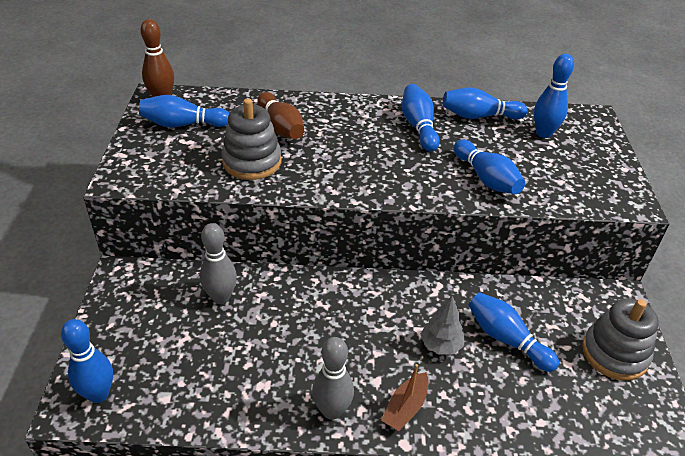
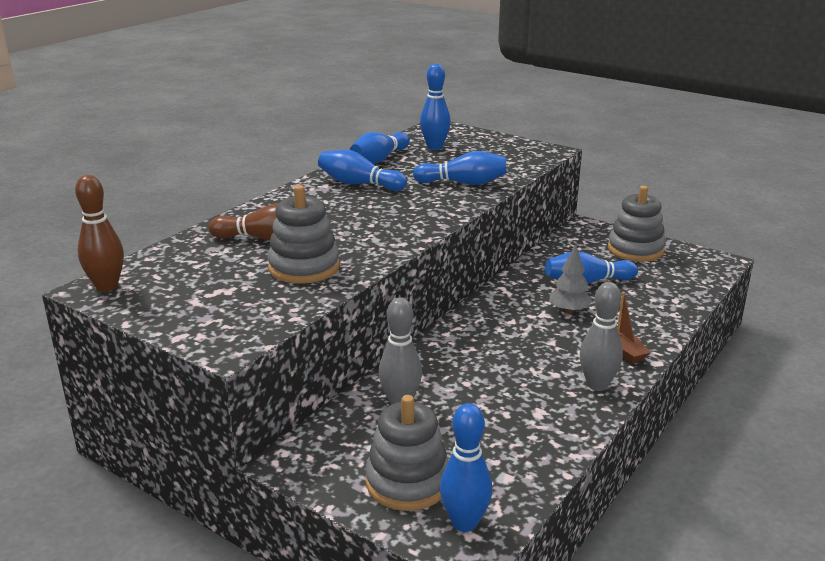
camera: 55 degrees left, 15 degrees down
(129, 343) = (408, 482): none -> grey stacking toy
(183, 124) = (180, 286): blue bowling pin -> none

